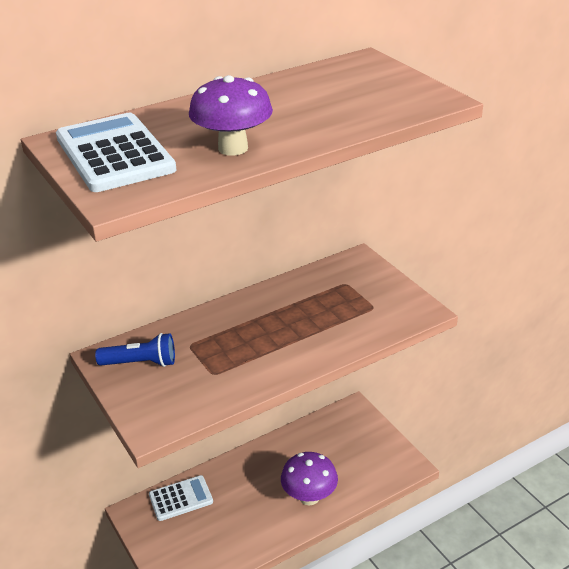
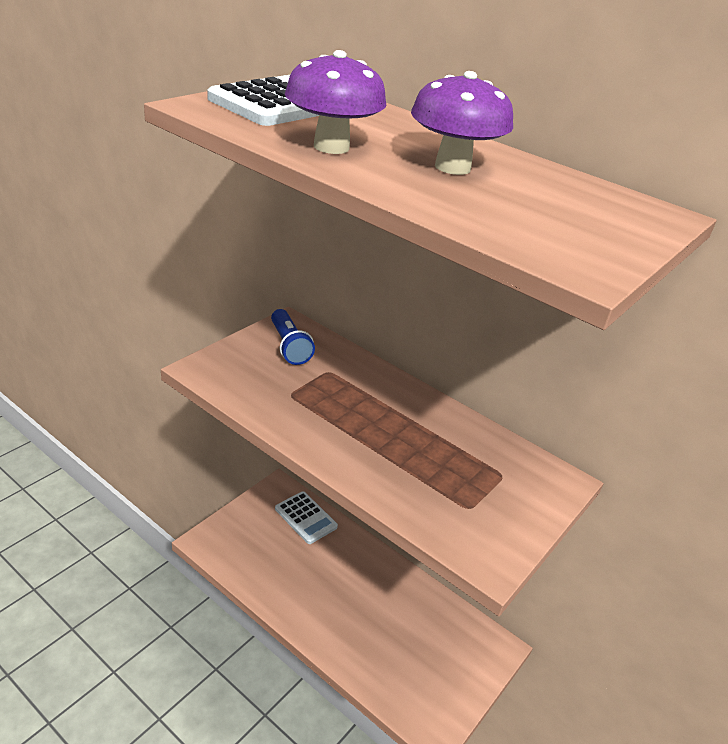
camera: 65 degrees right, 0 degrees up
(309, 497) = (345, 628): purple mushroom -> purple mushroom (452, 167)

